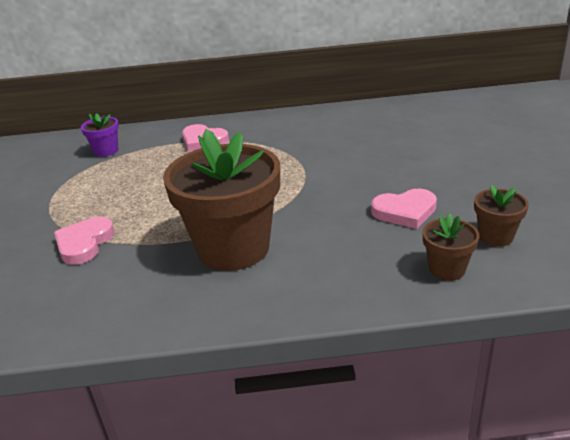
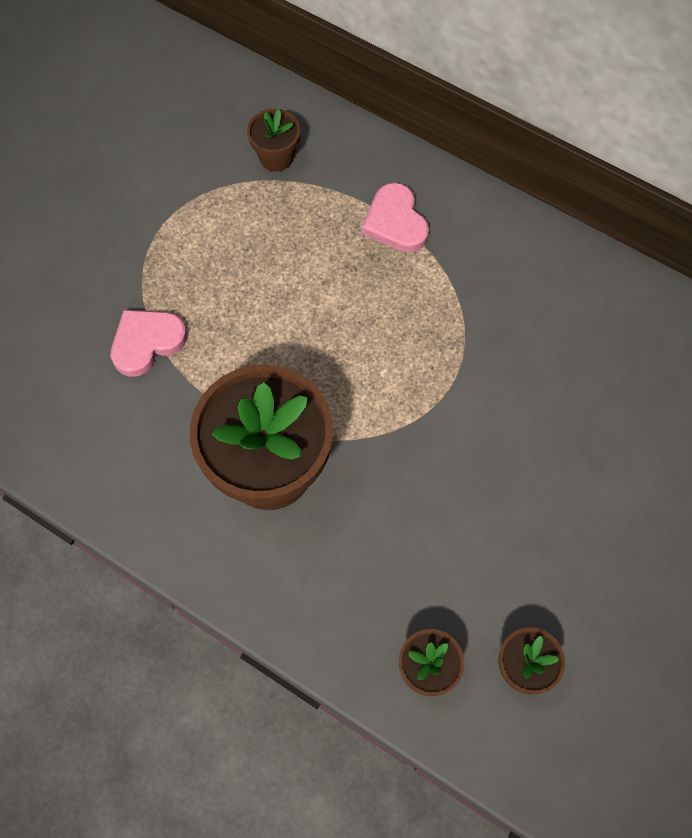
camera: 35 degrees right, 35 degrees up
(106, 151) = (276, 157): purple flower pot -> brown flower pot
(405, 212) = (479, 552): pink heart -> none

